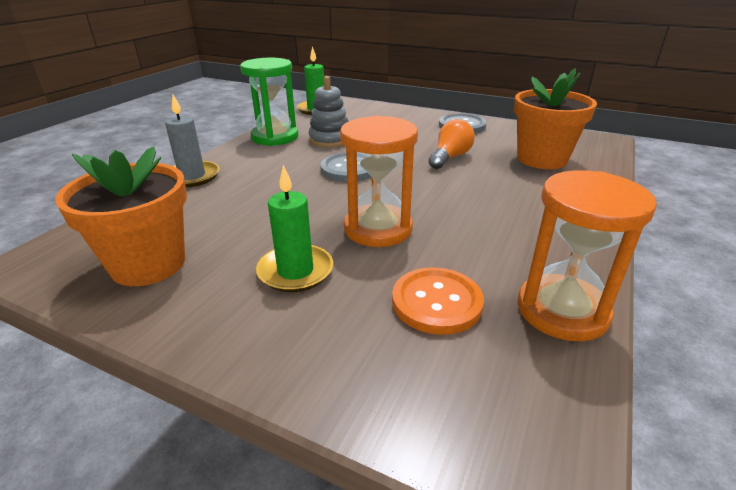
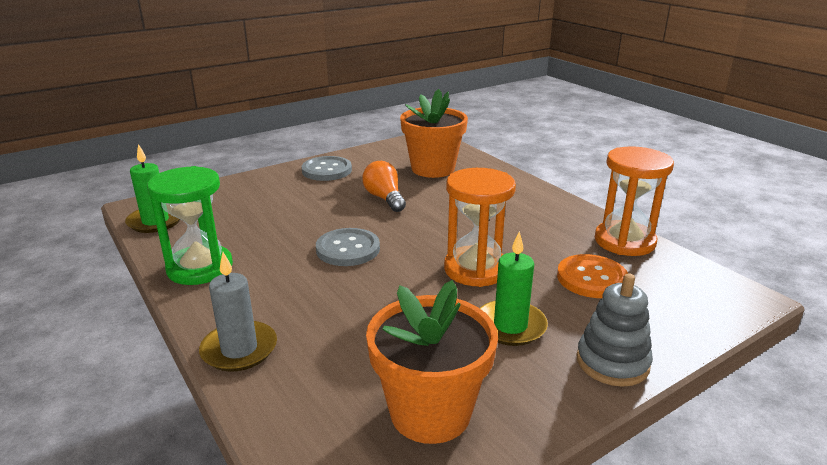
camera: 60 degrees left, 5 degrees down
(330, 140) = (261, 238): grey stacking toy -> grey stacking toy (612, 362)

